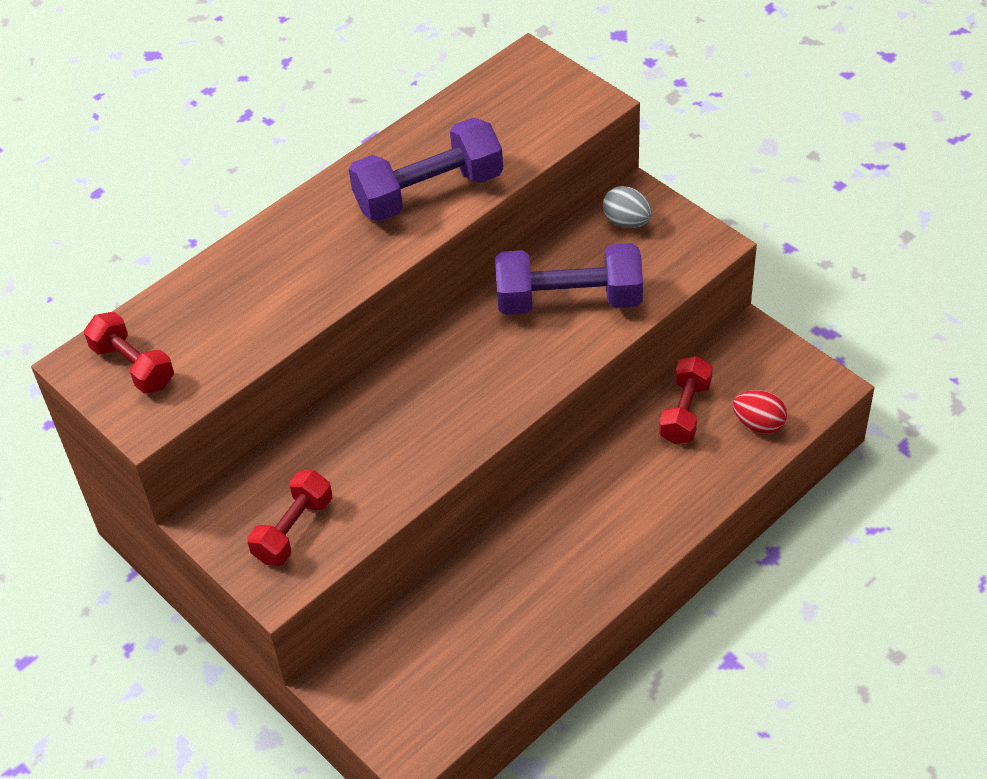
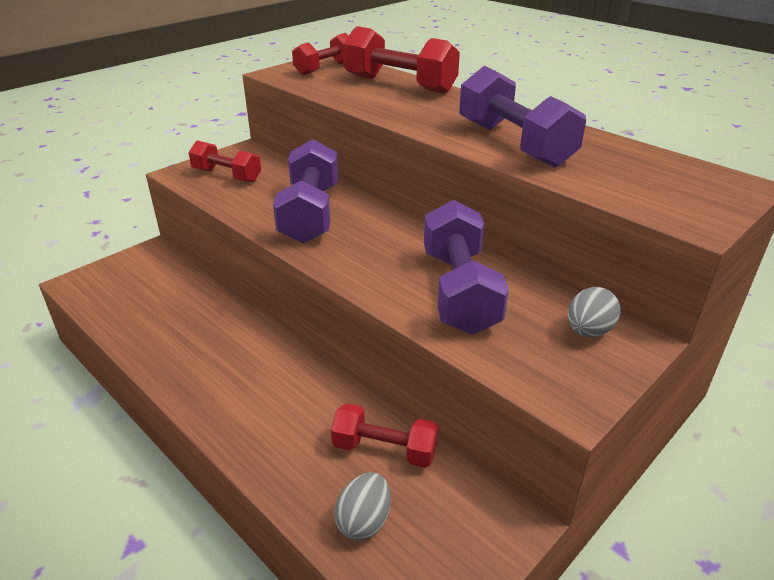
camera: 85 degrees right, 15 degrees down
(222, 283) = (399, 85): none -> red dumbbell
(409, 427) = (310, 213): none -> purple dumbbell
(758, 424) = (364, 521): red egg -> grey egg

